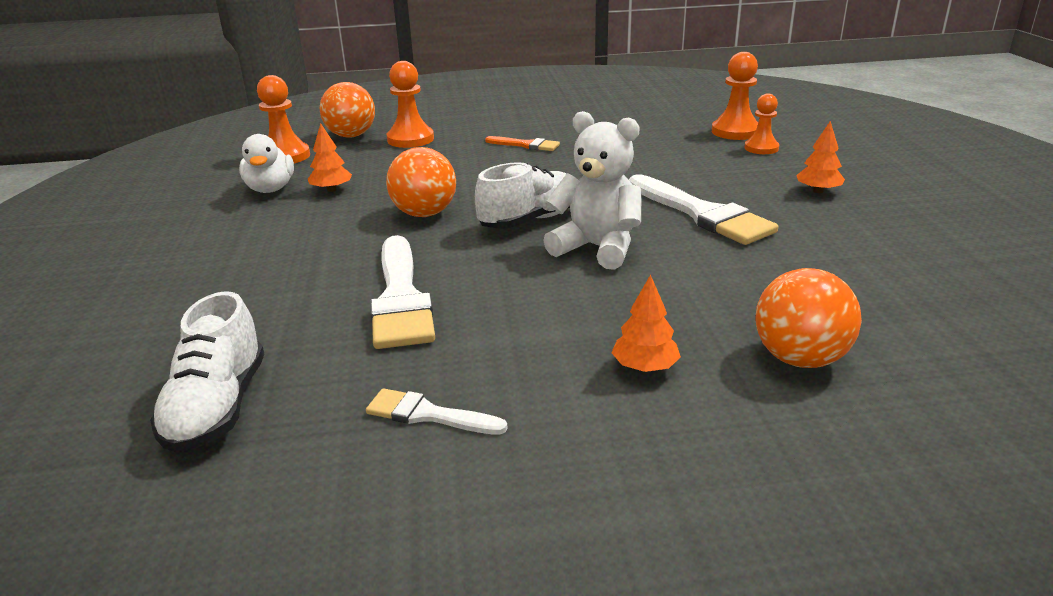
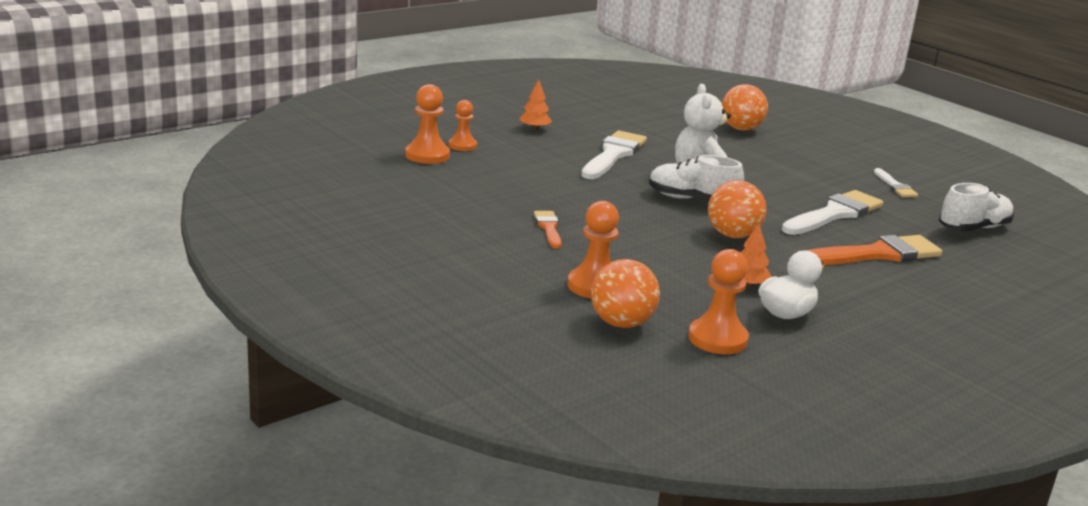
camera: 125 degrees left, 5 degrees down
(280, 279) = (877, 254): none -> orange brush
(645, 367) = (794, 153): orange tree -> none

